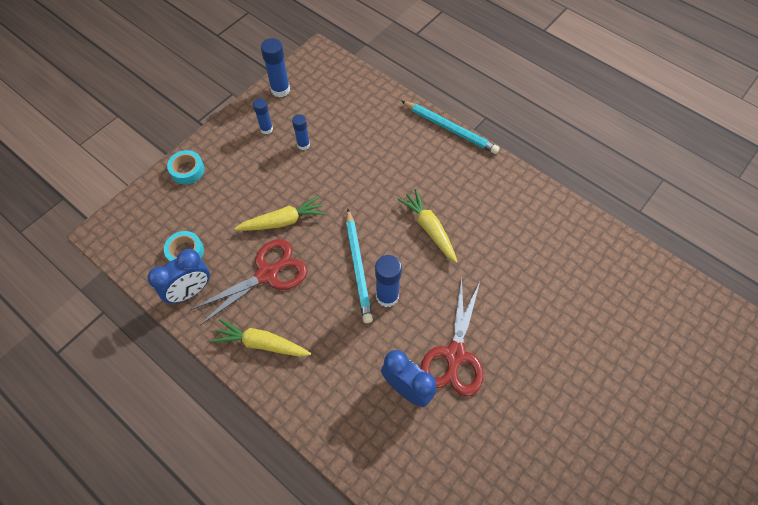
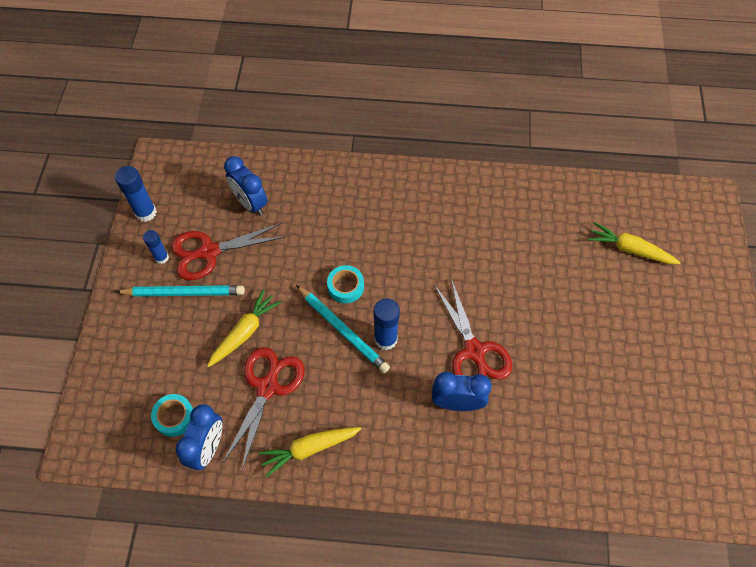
camera: 35 degrees left, 0 degrees up
(187, 170) = (113, 341): turquoise tape -> turquoise tape (345, 287)
(303, 145) = (209, 252): blue glue stick -> red scissors
(361, 126) = (250, 203): none -> blue clock
(429, 228) = (378, 260): yellow carrot -> yellow carrot (629, 249)
(450, 129) = (332, 162): turquoise pencil -> turquoise pencil (184, 293)

